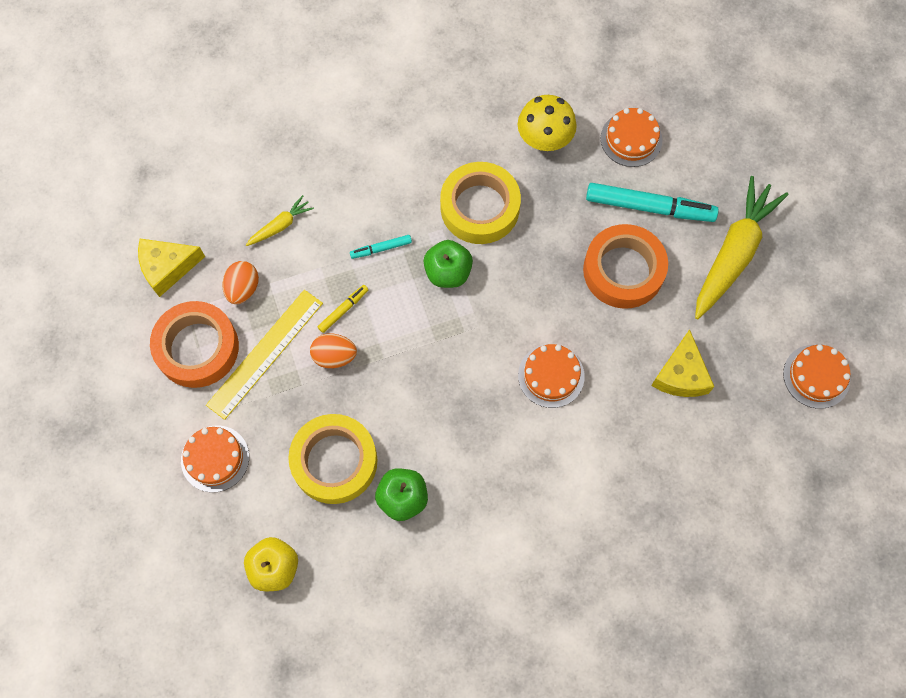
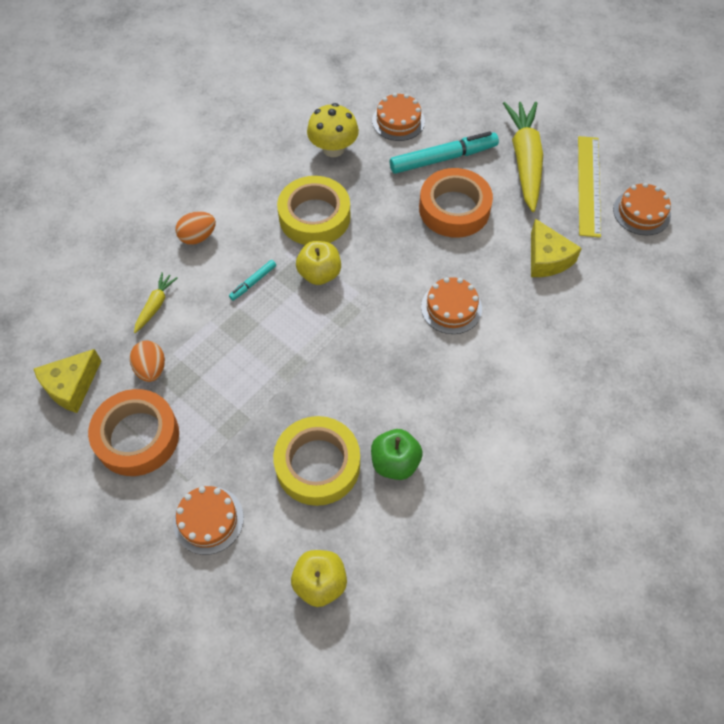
camera: 30 degrees left, 10 degrees down
(265, 353) = (202, 410): yellow ruler -> yellow ruler (588, 185)
(334, 356) = (265, 382): orange egg -> orange egg (198, 237)
(343, 310) = (250, 343): yellow marker -> none
(448, 272) = (319, 274): green apple -> yellow apple

